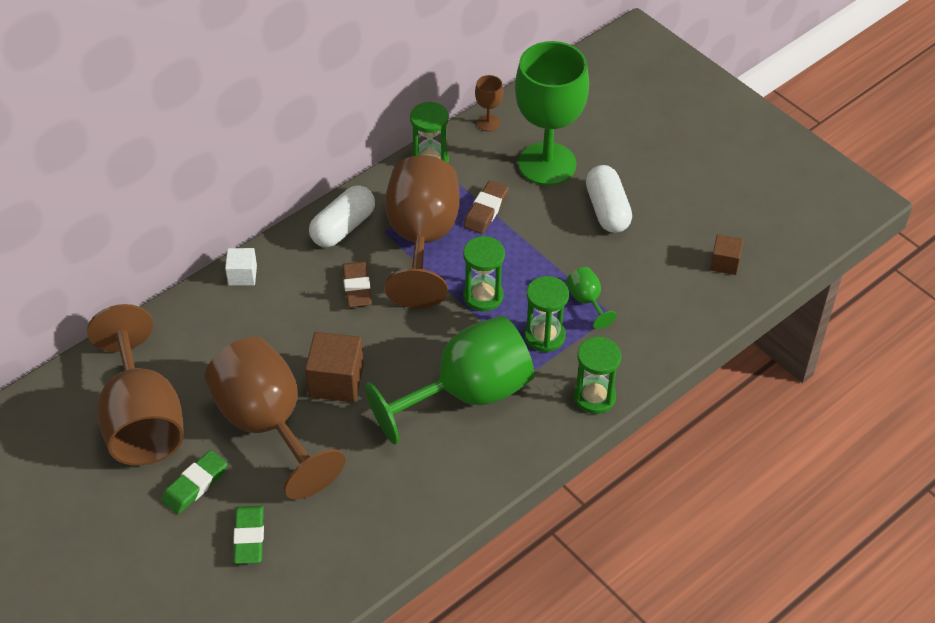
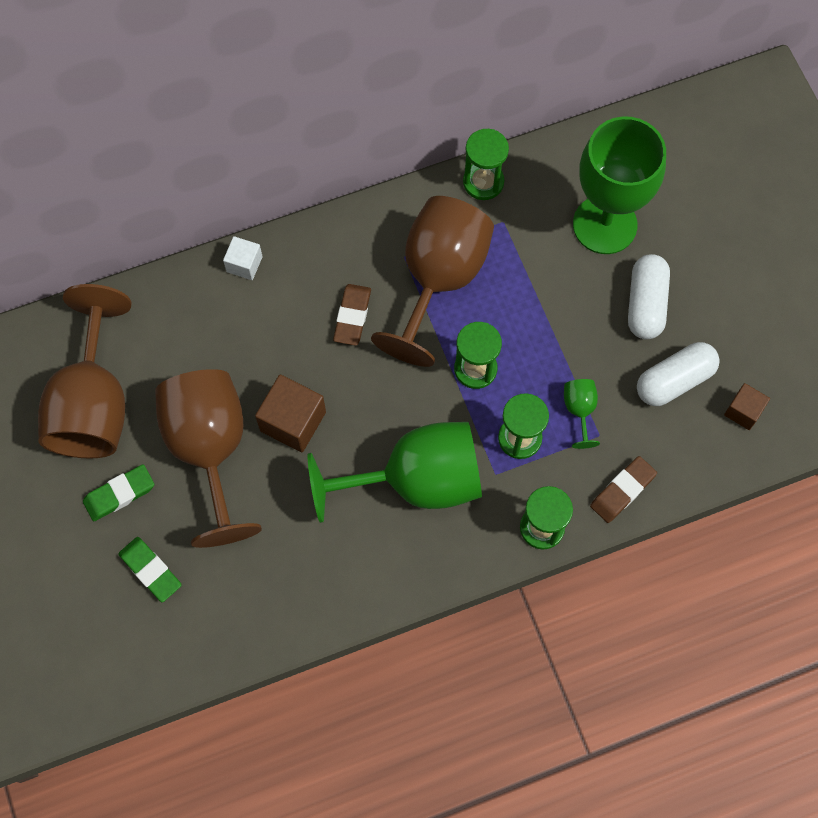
camera: 20 degrees right, 20 degrees up
(249, 537) = (150, 570): green eraser -> green eraser turned 60 degrees counterclockwise
(343, 227) = (364, 238): white capsule -> white capsule (674, 380)
(486, 210) = (518, 263): brown eraser -> brown eraser (622, 491)
(488, 123) = (562, 152): brown goblet -> none

